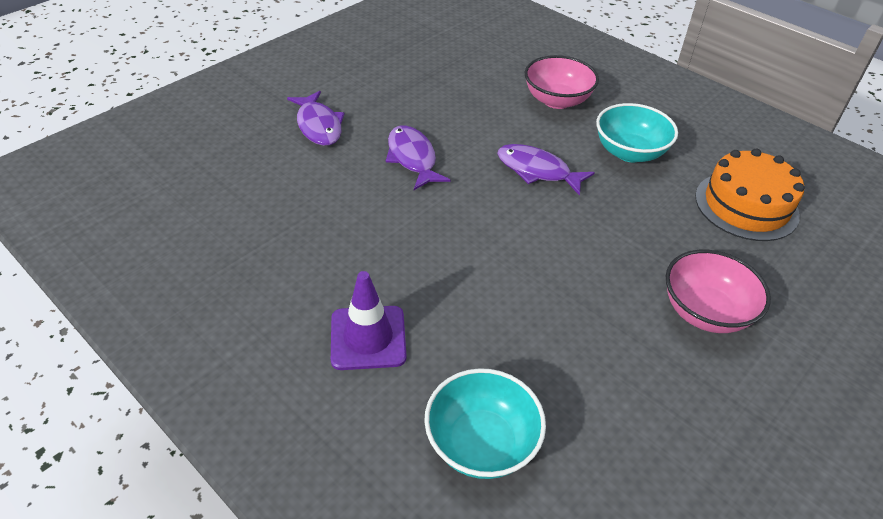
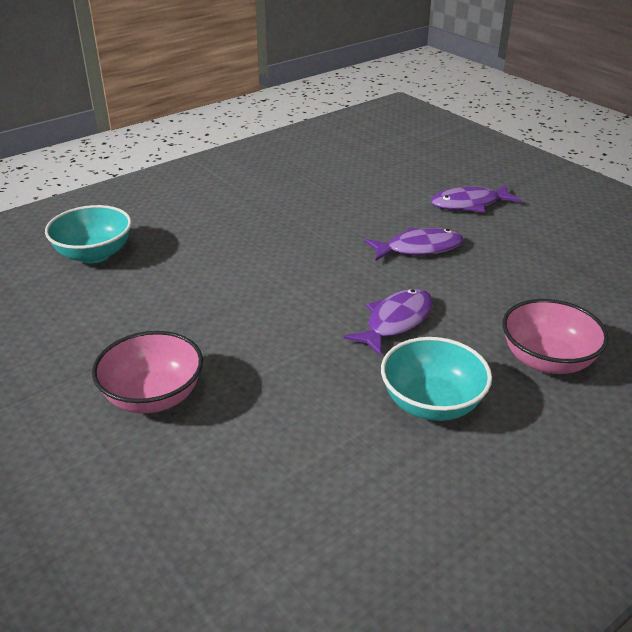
camera: 100 degrees right, 10 degrees down
(368, 338) = (205, 218): purple traffic cone -> none
(746, 205) = (310, 492): orange cake -> none

